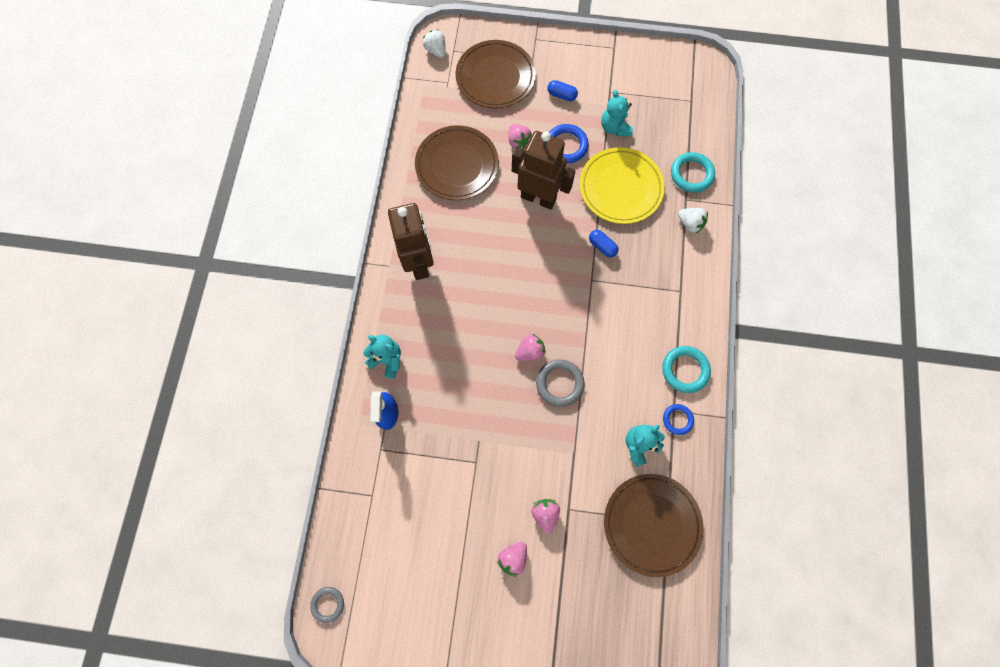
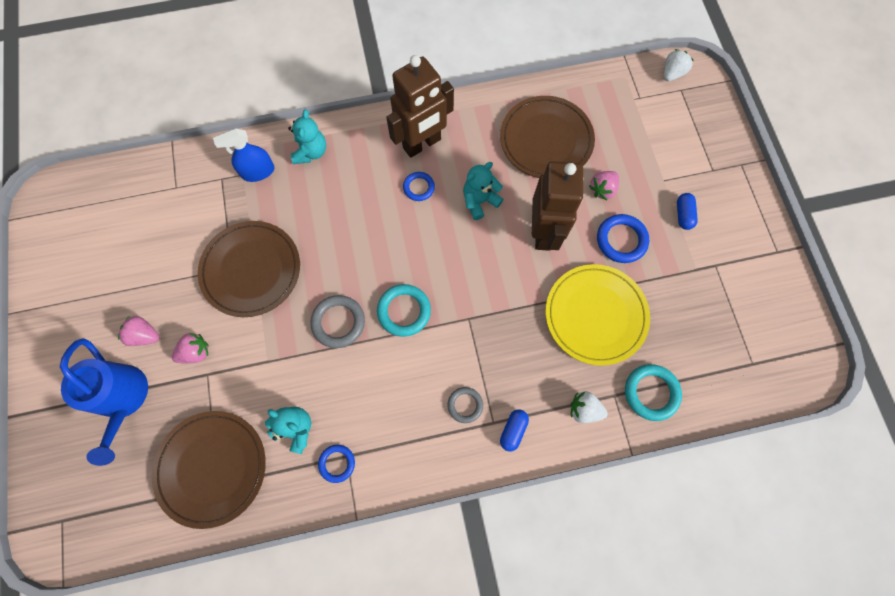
camera: 70 degrees right, 0 degrees up
(328, 604) = (69, 187): grey ring -> grey ring (465, 405)
(460, 279) = (419, 187): none -> blue ring
(495, 77) = (670, 140): brown plate -> brown plate (251, 270)
(530, 351) = (364, 281): pink strawberry -> none
(568, 591) = (124, 400): none -> blue watering can
(602, 246) = (513, 317): blue capsule -> blue capsule (513, 430)
(614, 127) = (670, 285): turquoise teddy bear -> turquoise teddy bear (479, 201)
(685, 370) = (398, 455): turquoise ring -> turquoise ring (404, 311)
(690, 224) = (584, 409): white strawberry -> white strawberry turned 90 degrees clockwise

